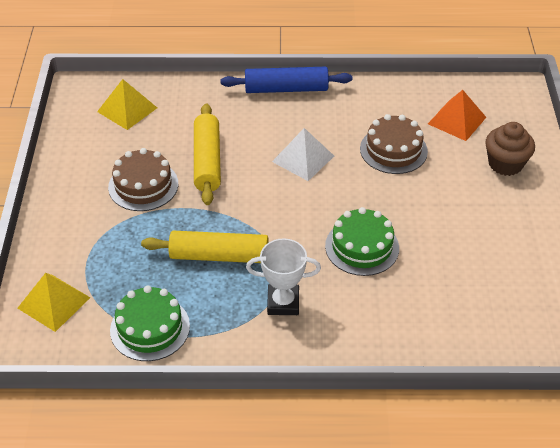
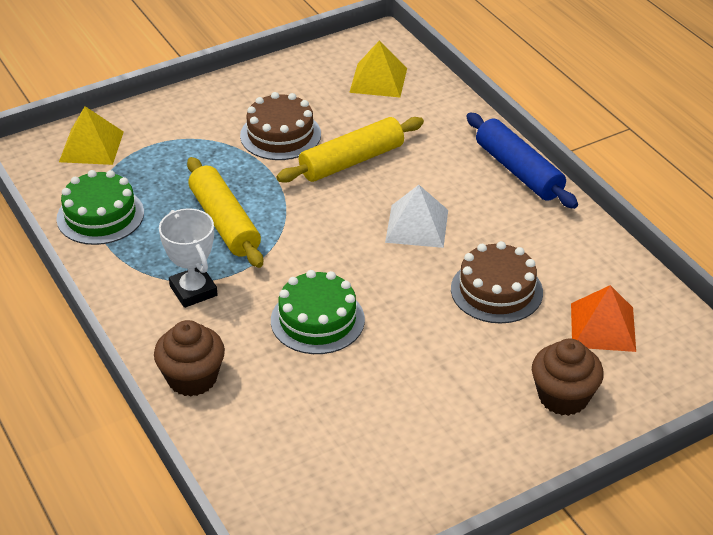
camera: 60 degrees right, 5 degrees down
(377, 338) = (192, 378): none -> brown cupcake

